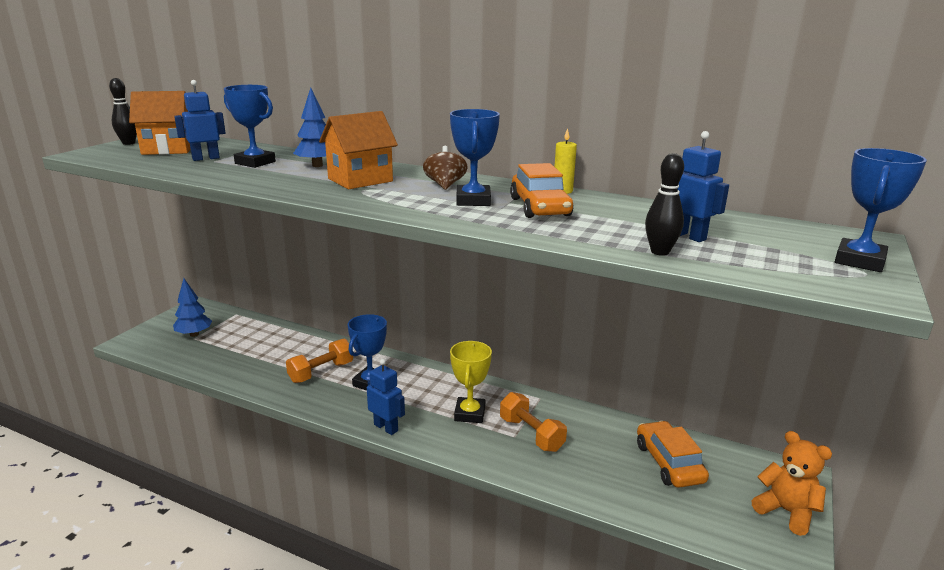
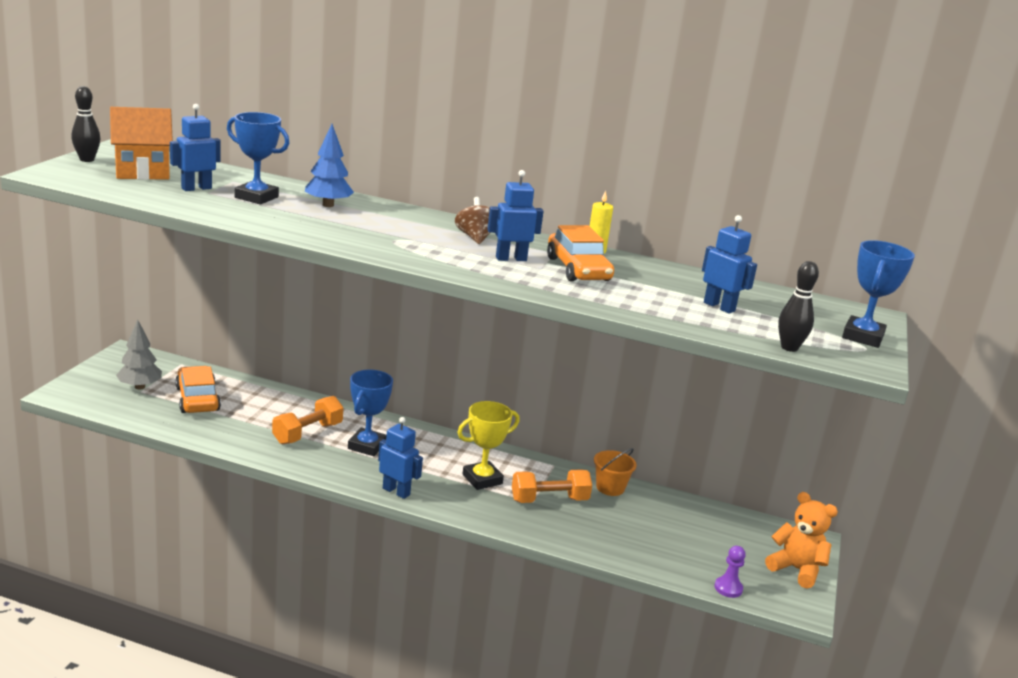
camera: 10 degrees left, 0 degrees up
(194, 334) = (140, 387): blue tree -> grey tree
(360, 180) = (384, 227): orange house -> none
(469, 414) = (482, 479): yellow trophy -> yellow trophy turned 60 degrees clockwise
(473, 200) = (511, 258): blue trophy -> blue robot
(531, 434) = (549, 500): orange dumbbell -> orange dumbbell turned 60 degrees counterclockwise
(592, 420) = (610, 487): none -> orange bucket
(660, 252) = (695, 322): black bowling pin -> black bowling pin (789, 348)
(669, 463) = (688, 527): orange car -> orange car (197, 399)
(711, 535) = (728, 588): none -> purple pawn

